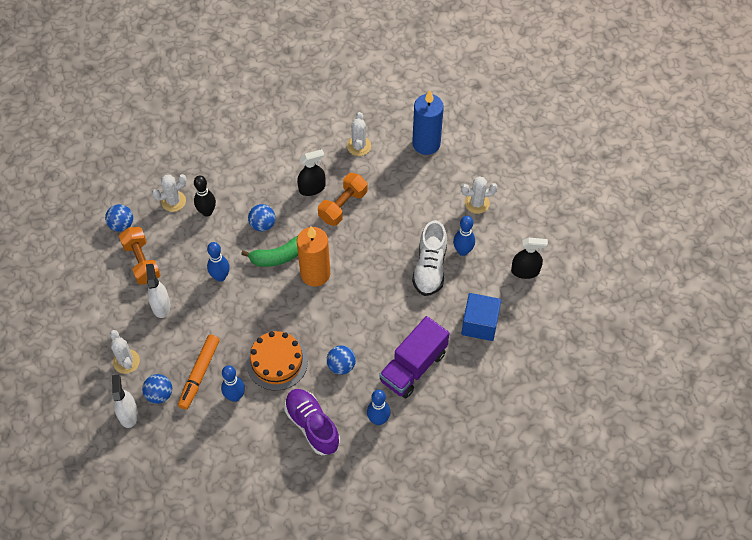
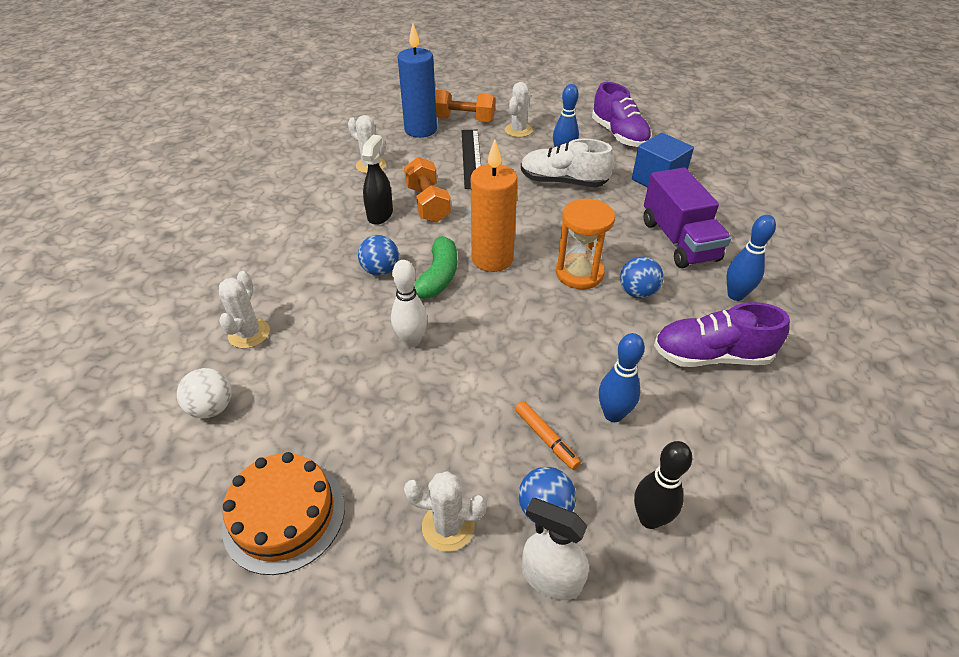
camera: 55 degrees left, 15 degrees down
(121, 224) = (212, 408): blue ball -> white ball
(141, 262) = (298, 415): orange dumbbell -> orange dumbbell (463, 120)
(161, 305) = (391, 428): white spray bottle -> none
(199, 374) = (546, 438): orange marker -> orange marker, size x0.62
(207, 212) = (305, 309): black bowling pin -> black bowling pin (649, 518)
(220, 276) = (411, 341): blue bowling pin -> white bowling pin
(277, 362) = (589, 346): orange cake -> orange cake (284, 515)
(336, 326) = (579, 273): none -> orange hourglass
(415, 196) = (471, 158): none -> black ruler
(430, 267) = (563, 182): white shoe -> white shoe turned 150 degrees clockwise
(525, 271) = (619, 135): black spray bottle -> purple shoe

